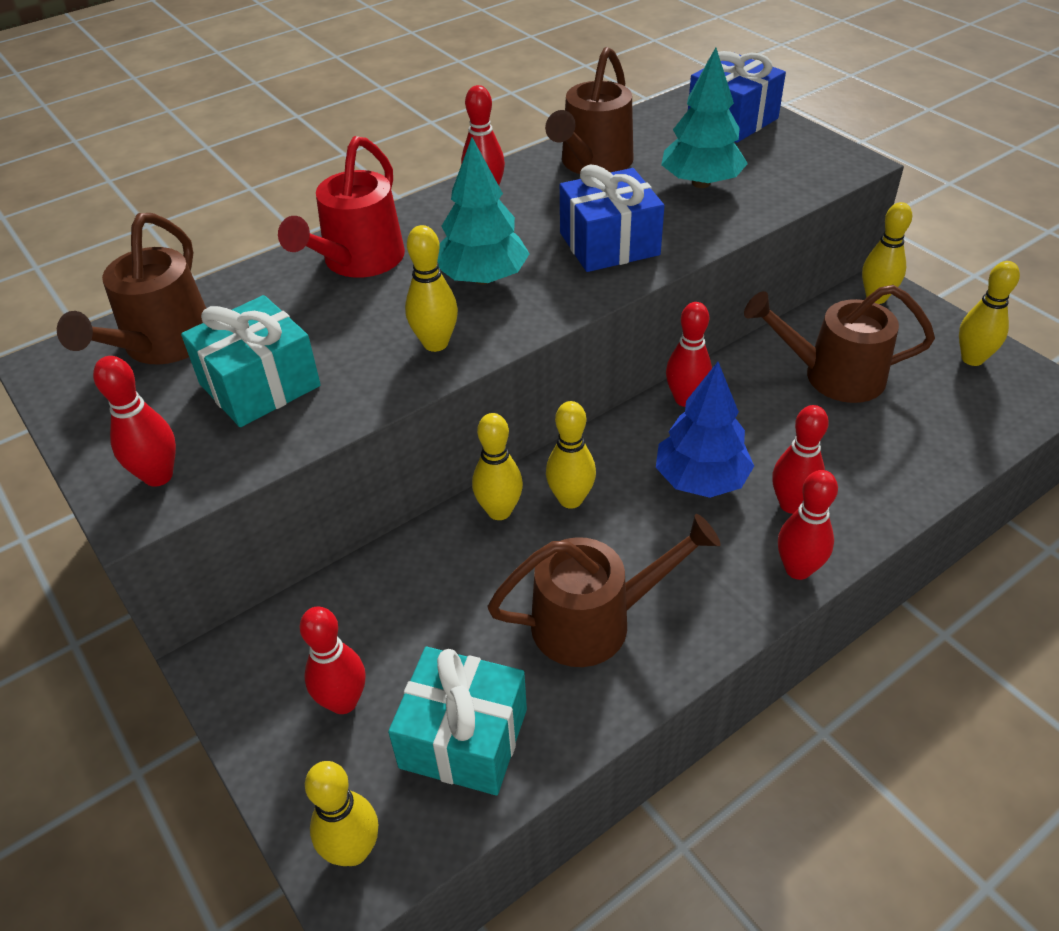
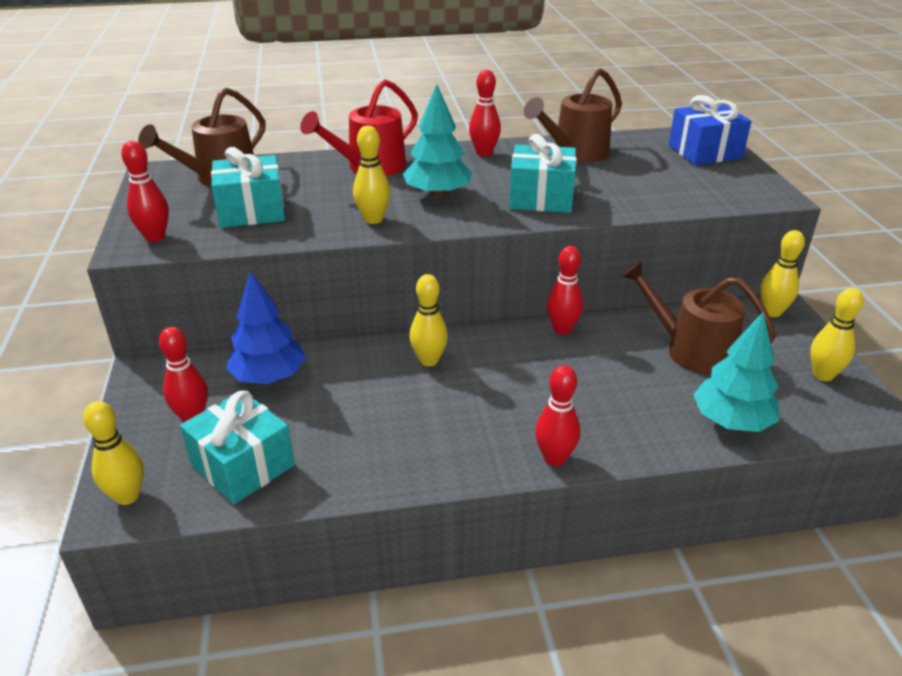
camera: 25 degrees right, 10 degrees down
(499, 511) = (376, 351): yellow bowling pin -> none
(596, 621) = (383, 434): brown watering can -> none
(609, 244) = (541, 198): blue gift -> turquoise gift
(701, 183) = (643, 181): turquoise tree -> turquoise tree (731, 421)
(701, 480) = (530, 380): blue tree -> blue tree (269, 377)
(791, 504) = (585, 417): red bowling pin -> none

